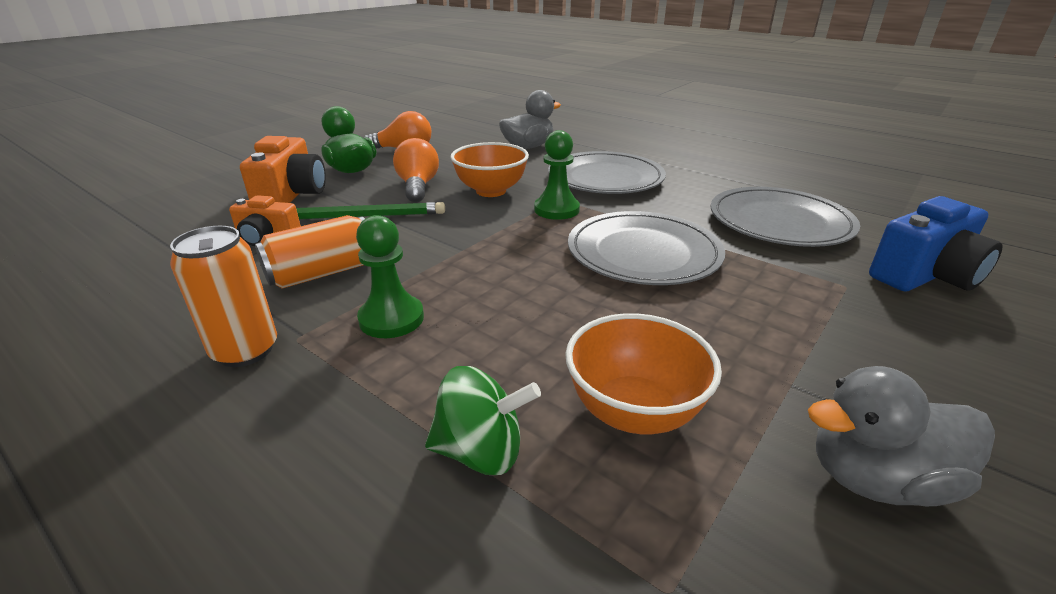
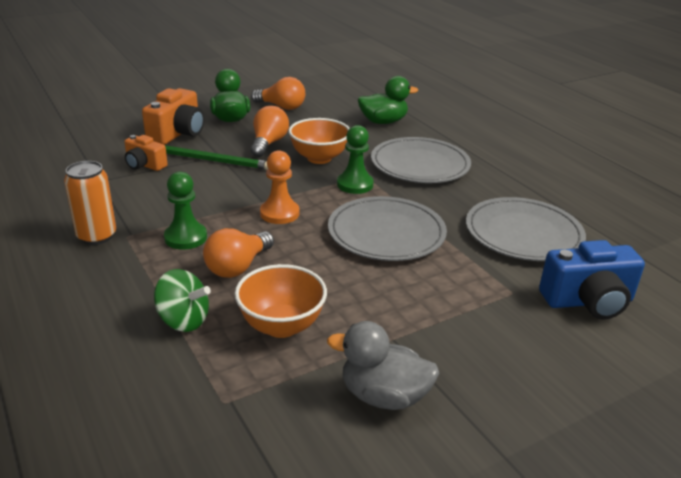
camera: 20 degrees right, 0 degrees up
(322, 273) = (164, 198): orange can -> none
(496, 259) = (279, 213): none -> orange pawn
(498, 341) = (238, 267): none -> orange light bulb
(528, 147) = (383, 122): grey duck -> green duck

